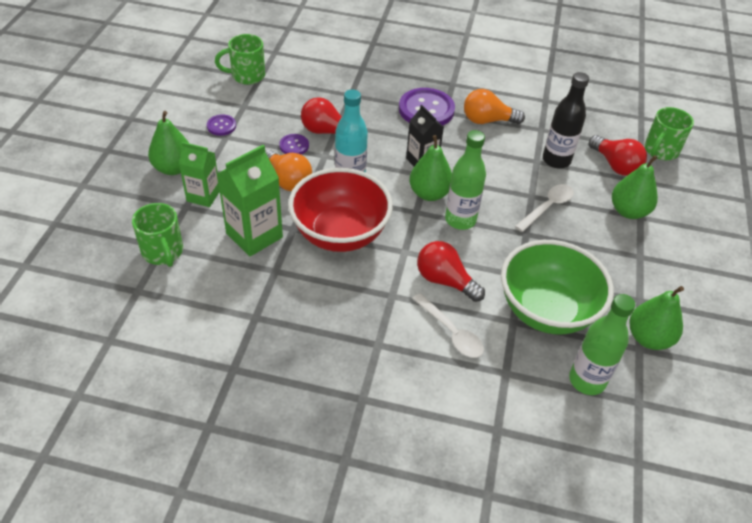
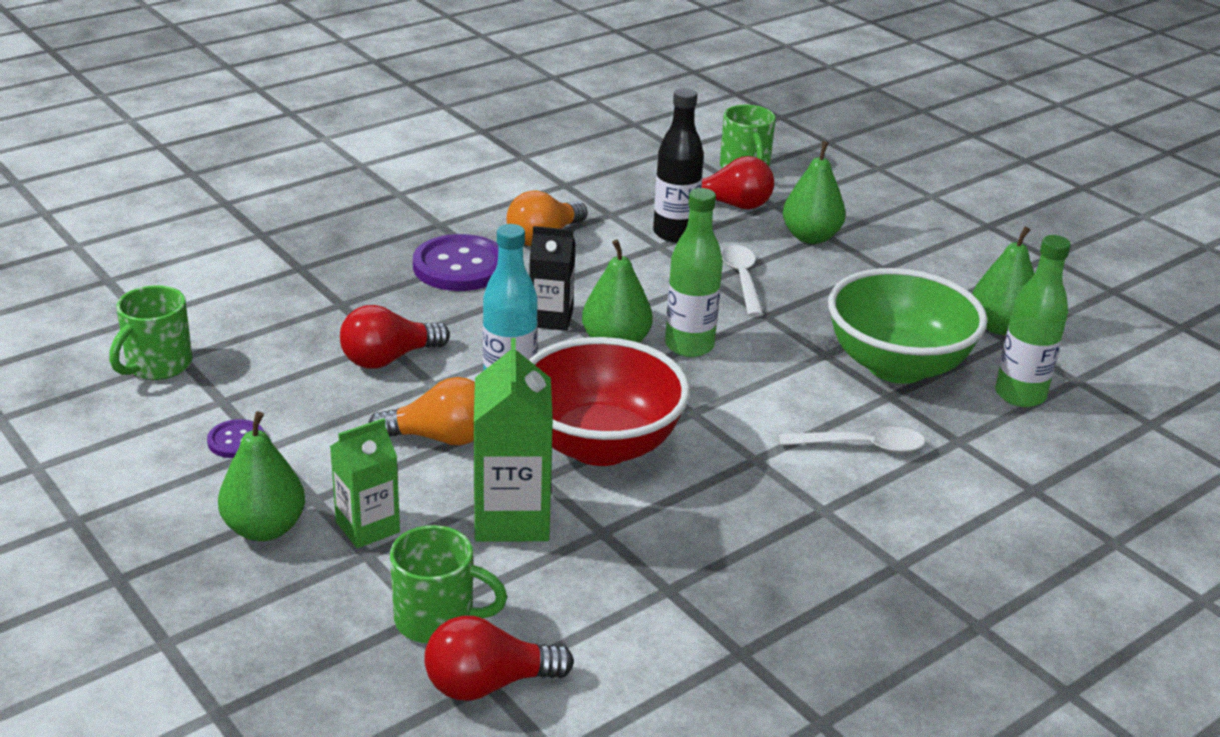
camera: 50 degrees left, 15 degrees down
(294, 146) = (376, 399): purple button -> none
(445, 281) = (776, 408): red light bulb -> red light bulb (488, 684)

